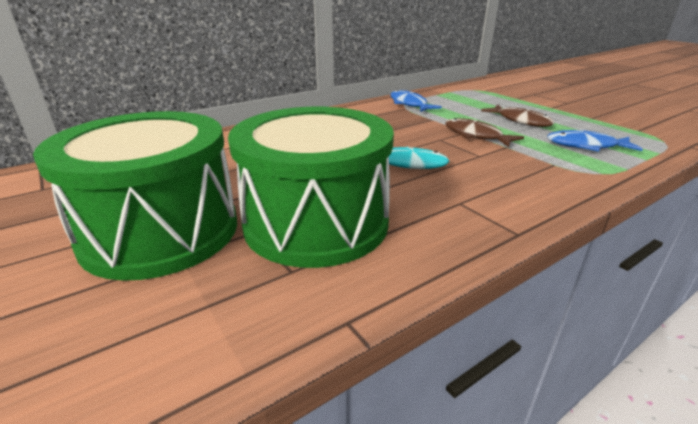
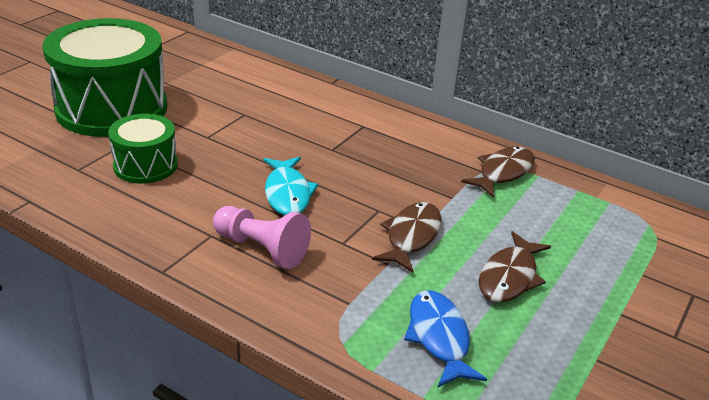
camera: 65 degrees right, 5 degrees up
(316, 222) = (145, 165): green drum -> green drum, size x0.52
(409, 104) = (503, 172): blue fish -> brown fish
(485, 184) = (262, 249): none -> pink pawn

